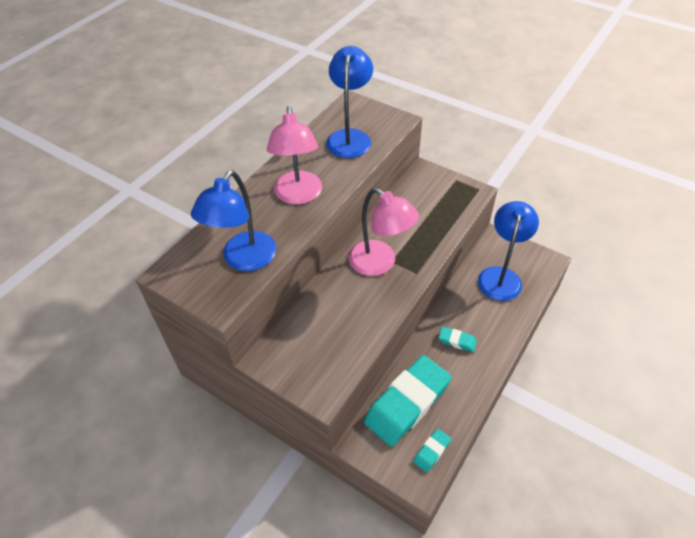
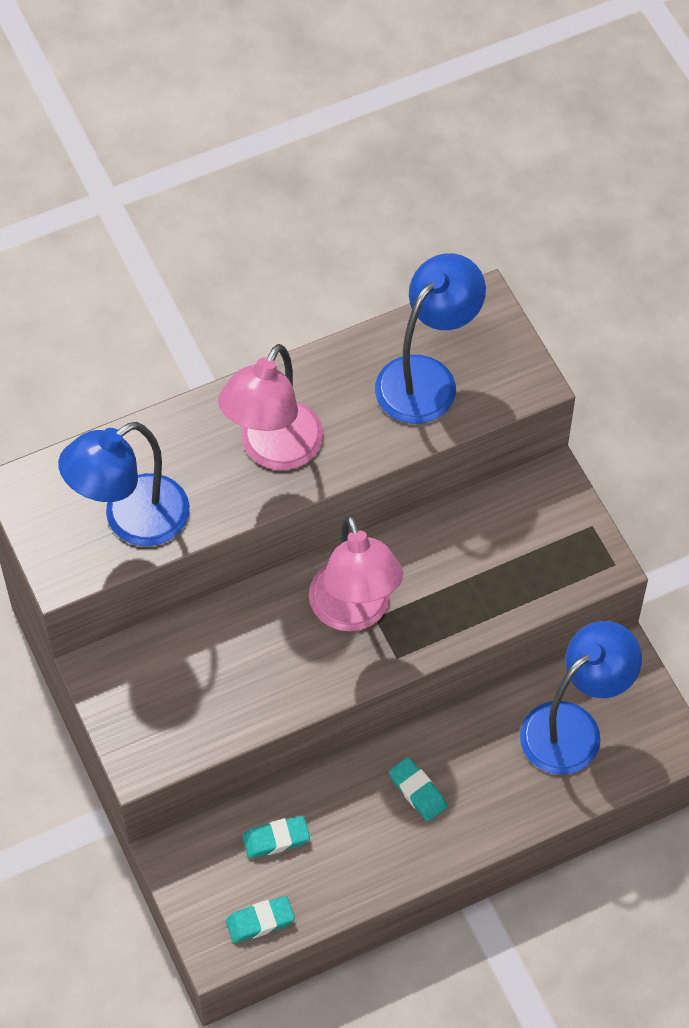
camera: 30 degrees right, 10 degrees up
(407, 403) = (276, 839): turquoise eraser -> turquoise eraser, size x0.43

